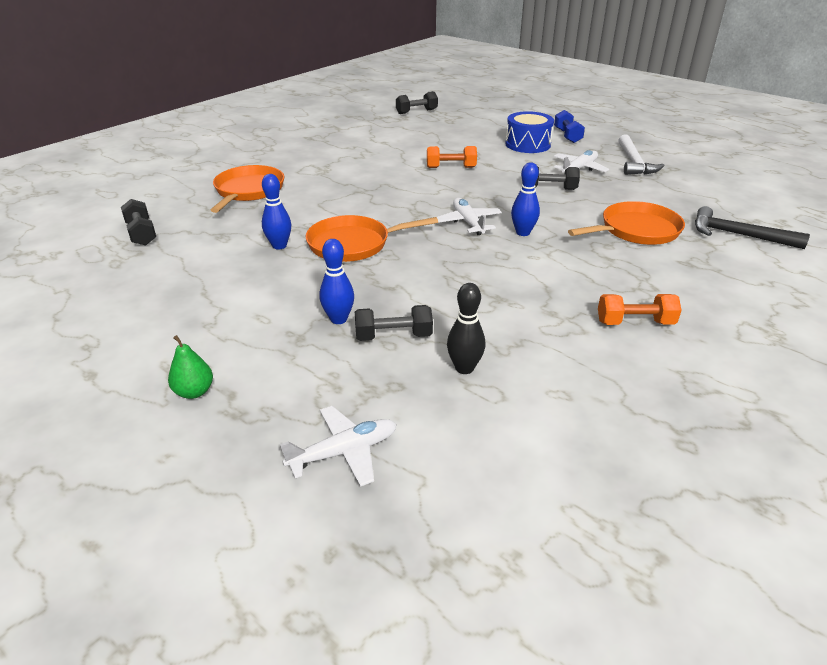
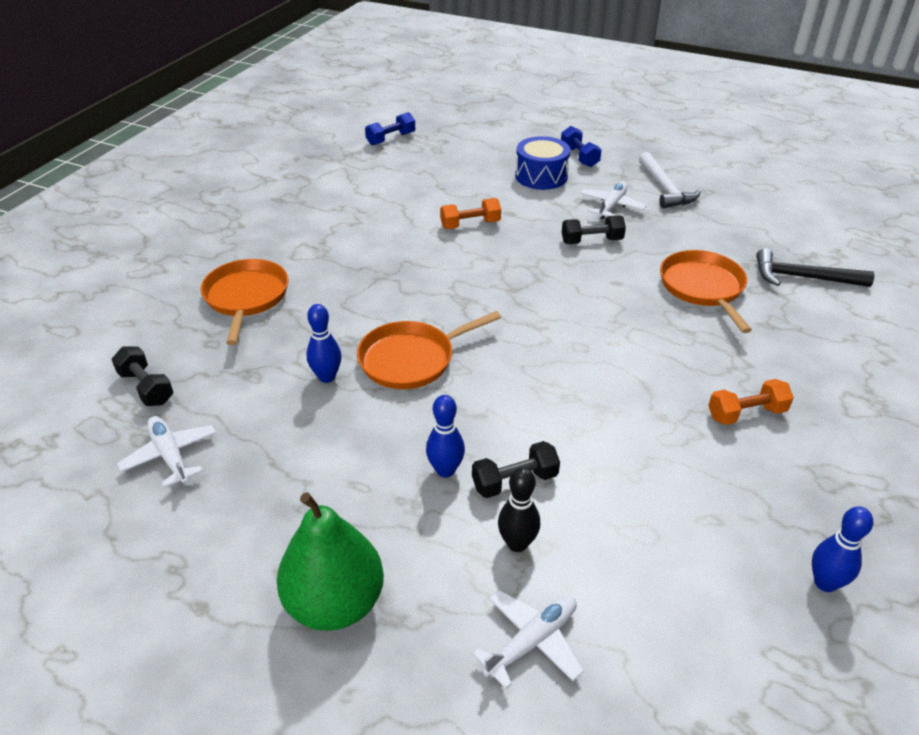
camera: 15 degrees left, 5 degrees up
(194, 392) = (335, 603): green pear -> green pear, size x2.15
(416, 111) = (391, 139): black dumbbell -> blue dumbbell
(464, 368) = (605, 508): black bowling pin -> black bowling pin (517, 543)
(468, 222) = (524, 305): white plane -> white plane (170, 455)
(523, 233) = (589, 311): blue bowling pin -> blue bowling pin (825, 583)
(636, 230) = (703, 288): orange pan -> orange pan turned 60 degrees counterclockwise

